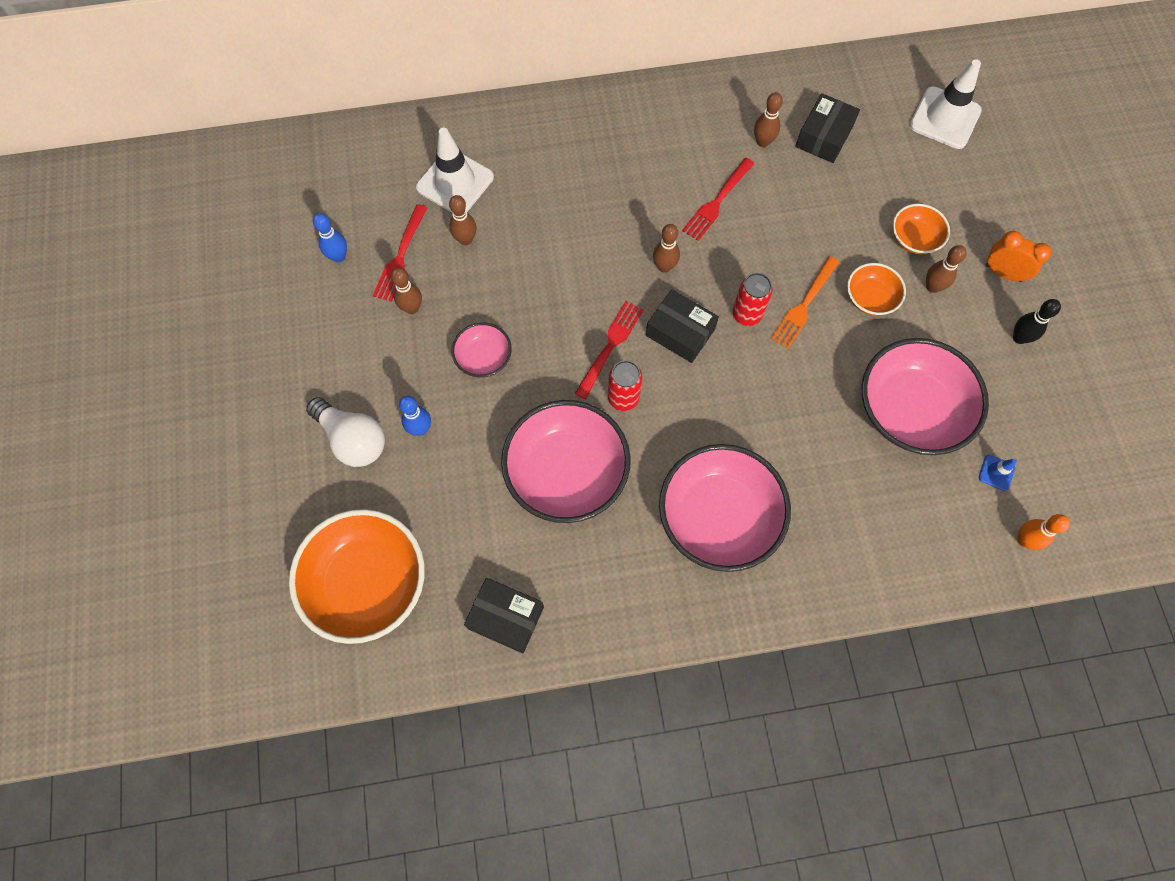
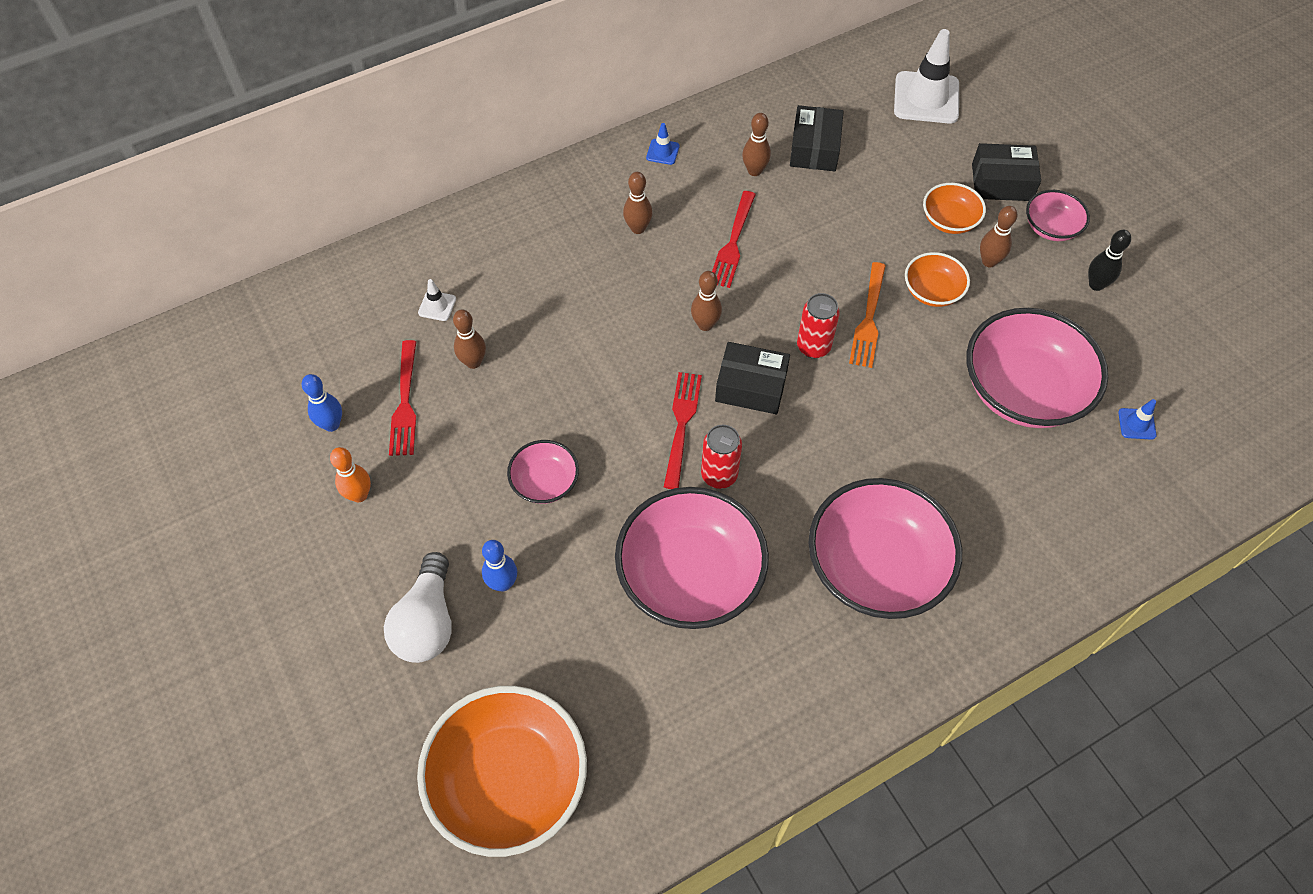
camera: 20 degrees left, 10 degrees down
(353, 439) = (427, 622): white light bulb -> white light bulb turned 75 degrees clockwise
(412, 308) = (440, 454): brown bowling pin -> brown bowling pin (638, 228)
(455, 182) = (437, 306): white traffic cone -> white traffic cone, size x0.45
(506, 617) = (688, 761): black box -> black box (1001, 182)
(691, 101) = (663, 152): none -> blue traffic cone
(1003, 273) = (1051, 227): orange clock -> pink bowl
(1024, 540) = (1195, 482): orange bowling pin -> orange bowling pin (359, 495)

